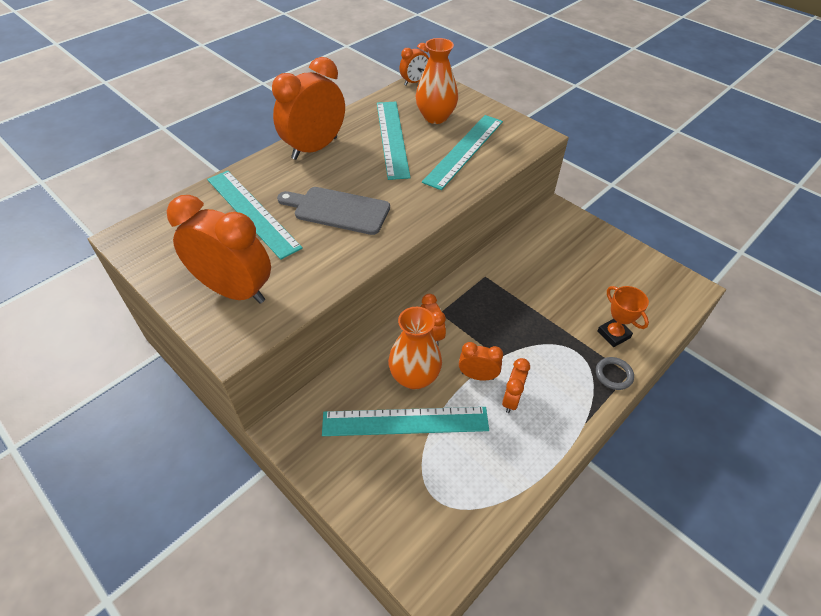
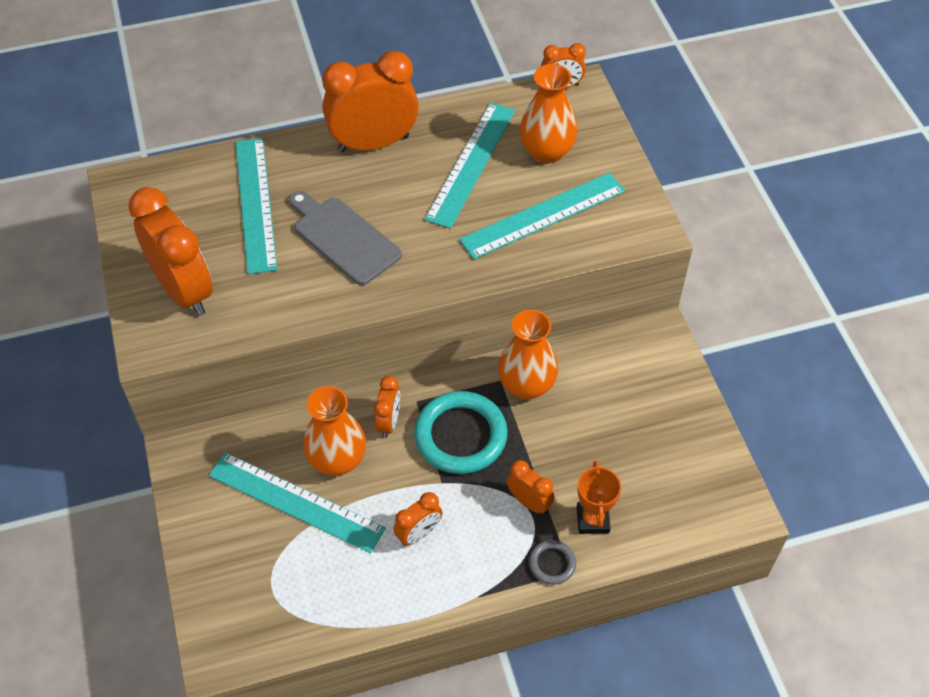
camera: 30 degrees right, 5 degrees up
(477, 376) = (403, 491): orange clock -> orange clock (529, 502)
(487, 321) = (460, 436): none -> turquoise ring
(504, 272) = (526, 385): none -> orange vase

